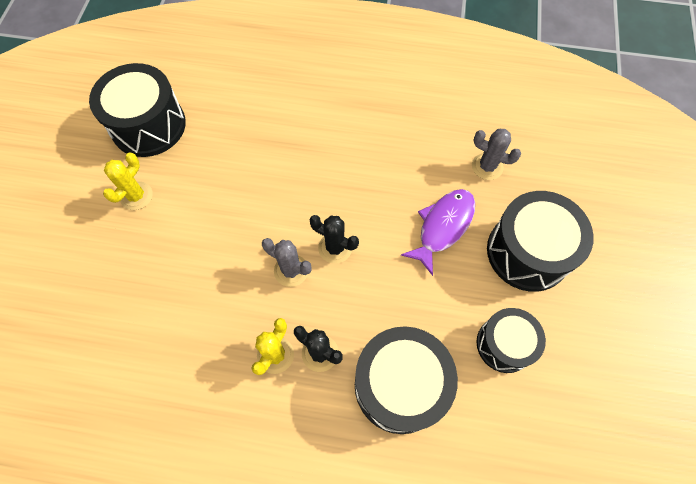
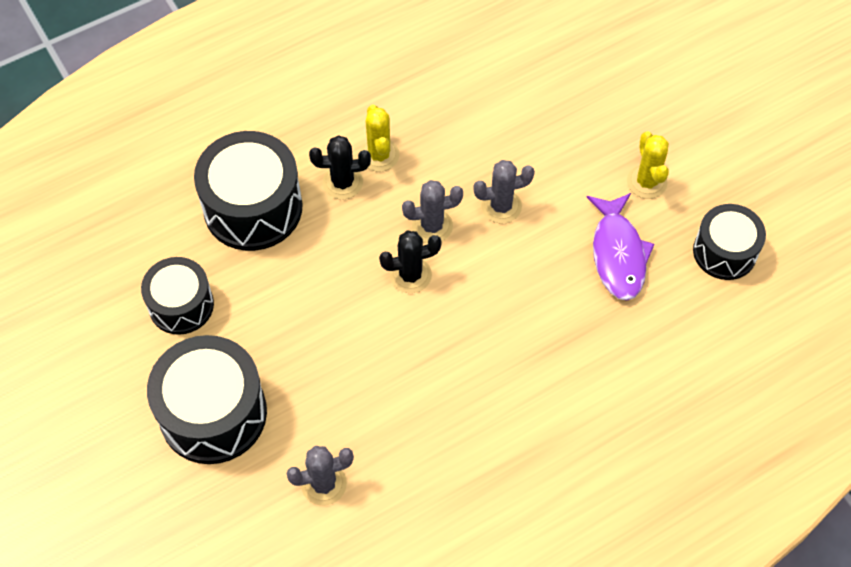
camera: 140 degrees right, 5 degrees down
(148, 125) = (724, 252): black drum -> black drum, size x0.63
(236, 249) = (501, 206): none -> grey cactus
(443, 227) = (321, 375): purple fish -> purple fish (618, 254)

